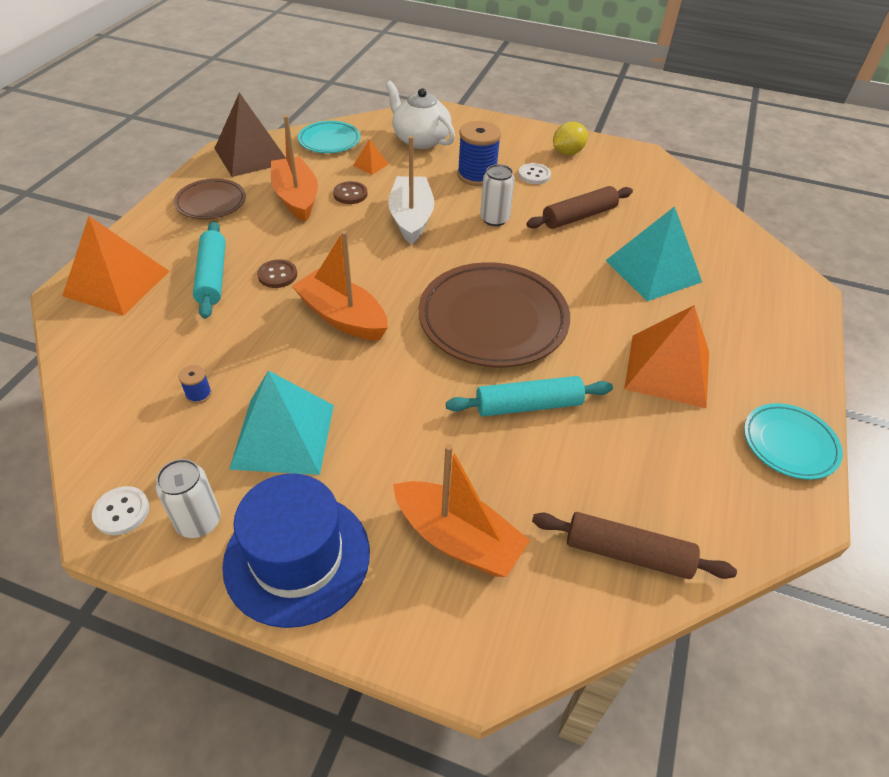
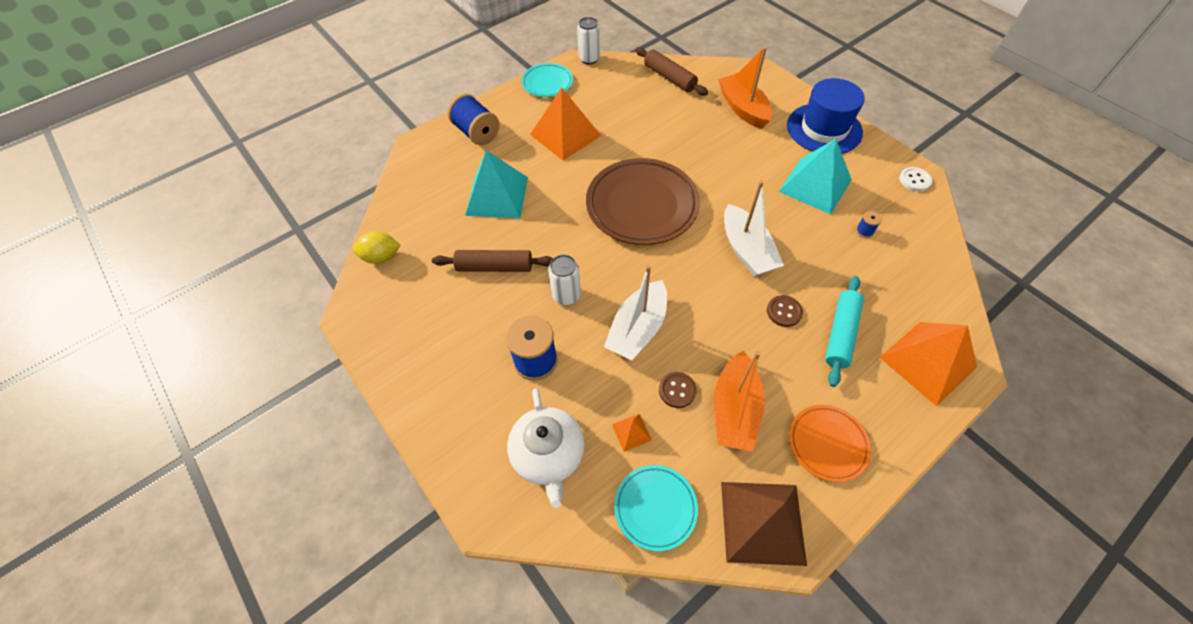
camera: 145 degrees left, 10 degrees up
(198, 521) = (872, 161): white can -> white can (589, 59)
(211, 203) = (827, 444): brown plate -> orange plate
(342, 317) = (746, 250): orange boat -> white boat
(528, 405) = (663, 148): turquoise rolling pin -> none
(534, 175) = (482, 335): white button -> none
(567, 152) = (418, 353): yellow lemon -> yellow lemon (381, 257)
(768, 327) = (476, 133): none -> blue spool

